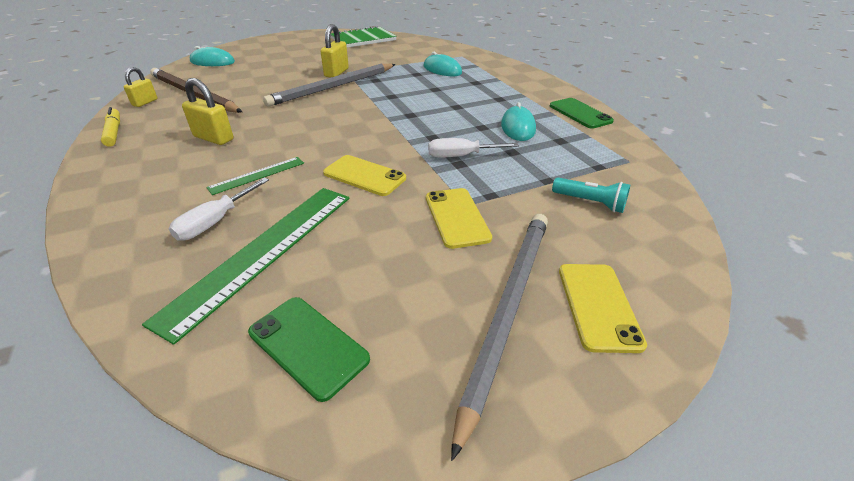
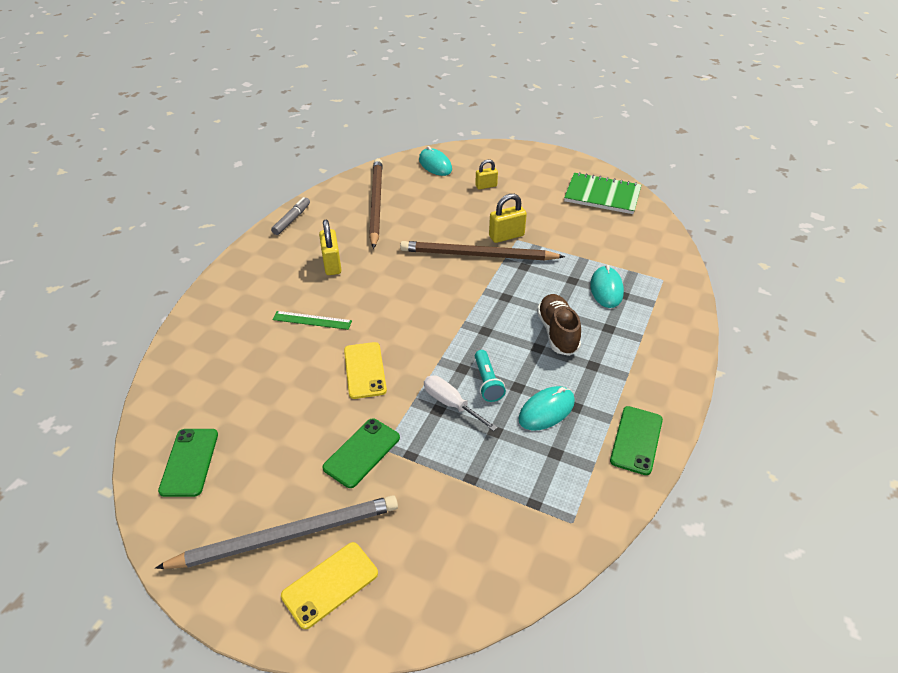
camera: 50 degrees right, 5 degrees up
(114, 132) = (291, 220): yellow marker -> grey marker
(145, 102) = (339, 195): yellow padlock -> yellow padlock (486, 186)
(215, 221) = (250, 344): white screwdriver -> none
(263, 252) = (243, 386): green ruler -> none
(333, 87) = (477, 255): grey pencil -> brown pencil
(454, 96) = (557, 332): none -> brown shoe
(456, 217) = (362, 453): yellow phone -> green phone
(590, 202) = (463, 523): turquoise flashlight -> turquoise flashlight (487, 382)

